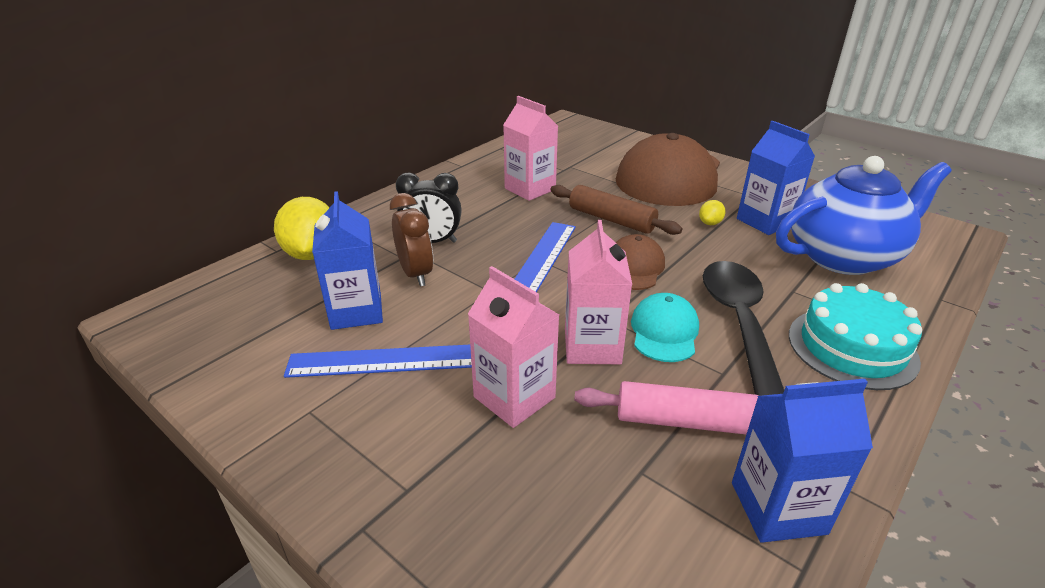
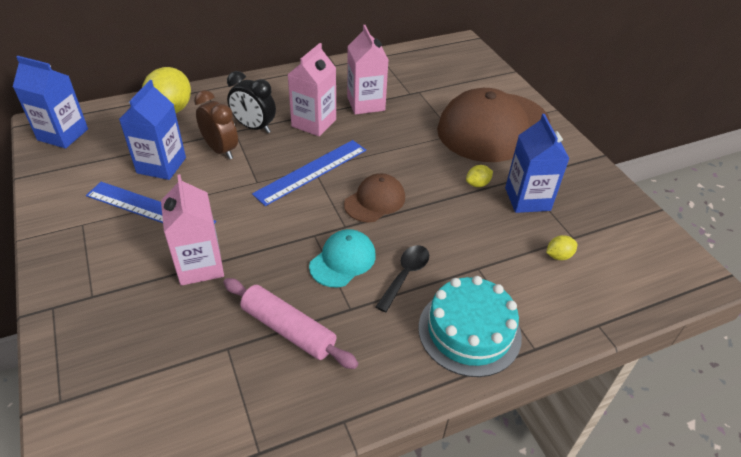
camera: 25 degrees right, 10 degrees up
(416, 274) = (221, 150): brown clock -> brown clock turned 45 degrees counterclockwise
(592, 346) = (282, 251): pink carton -> pink carton (314, 123)
(611, 219) = (401, 153): brown rolling pin -> none
(738, 321) = (405, 275): black spoon -> black spoon, size x0.54
(778, 507) = (285, 410): blue carton -> blue carton (63, 134)
(844, 256) = (558, 256): blue teapot -> yellow lemon

